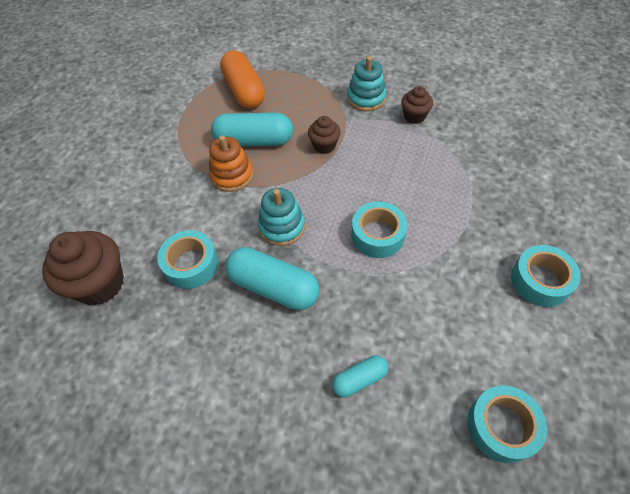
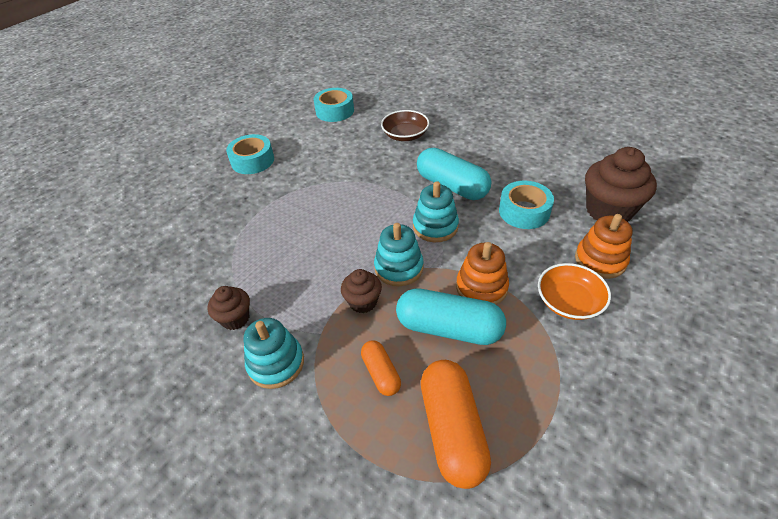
camera: 165 degrees left, 10 degrees down
(126, 220) = (600, 260): none -> orange stacking toy
(162, 177) = (569, 302): none -> orange bowl
(294, 107) = (381, 373): none -> orange capsule
(305, 178) = (399, 268): none -> turquoise stacking toy
(359, 379) = (405, 135): turquoise capsule -> brown bowl
(377, 235) = (351, 206): turquoise tape -> none

